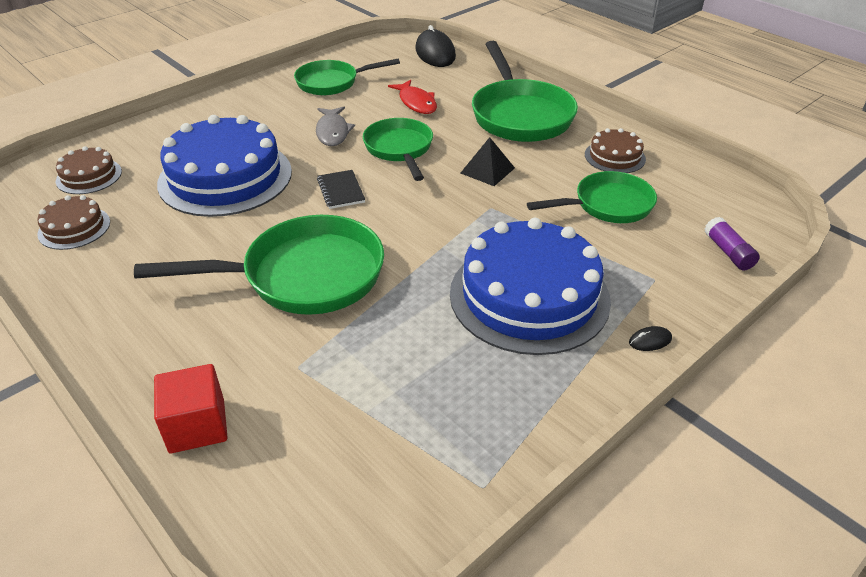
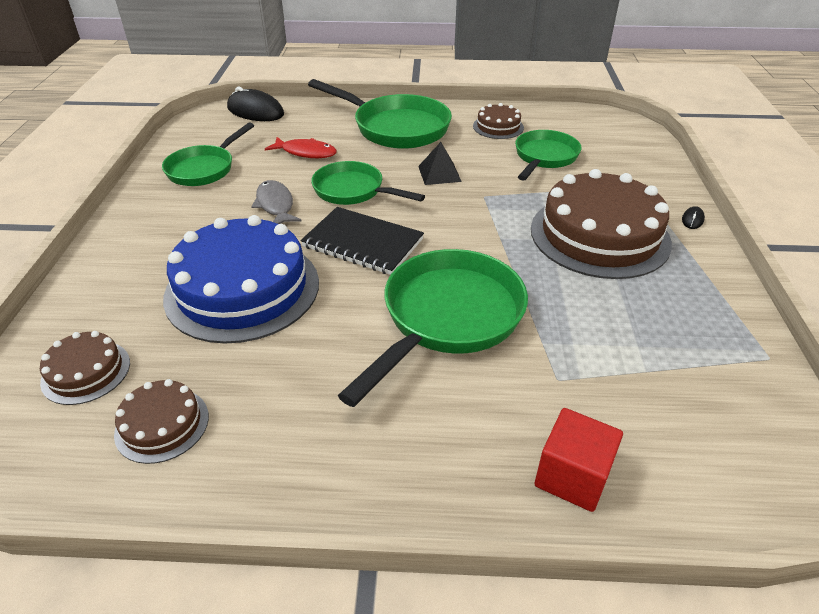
camera: 45 degrees left, 0 degrees up
(333, 132) = (275, 205): grey fish -> grey fish turned 150 degrees counterclockwise
(341, 191) = (363, 243): black notebook -> black notebook, size x1.79
(529, 296) = (599, 235): blue cake -> brown cake
(728, 252) = (642, 150): purple glue stick -> none

